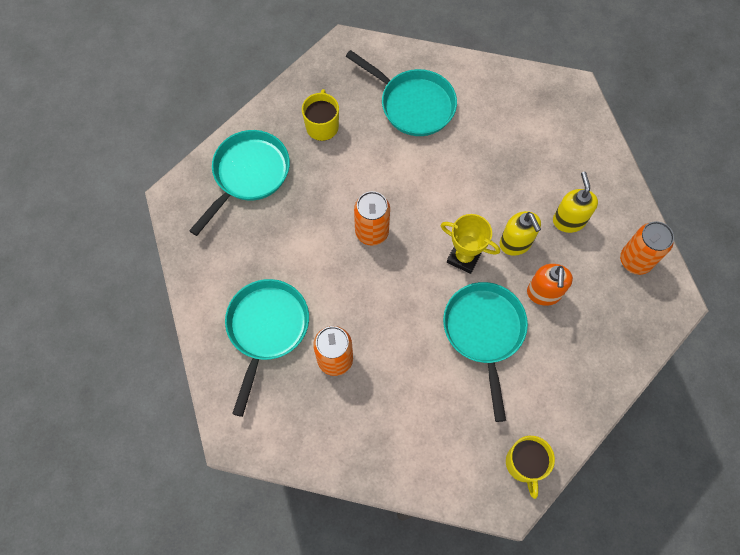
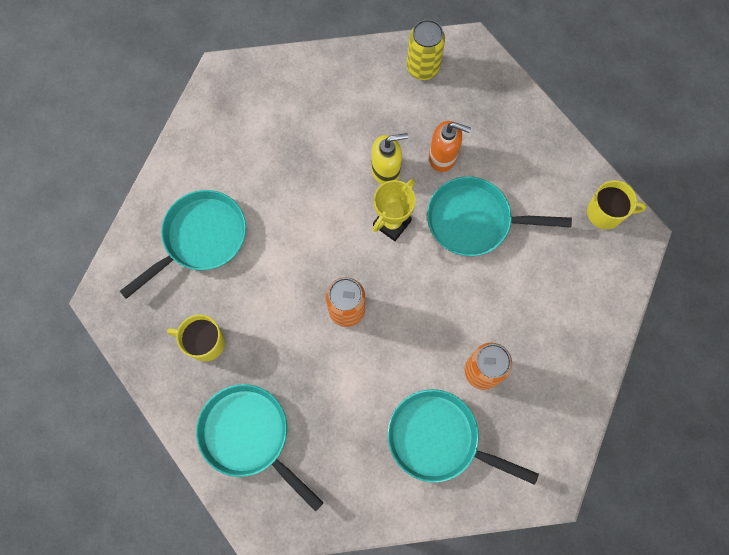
camera: 80 degrees left, 5 degrees up
(568, 220) = (370, 116): yellow soap dispenser -> none
(635, 260) = (423, 68): orange can -> yellow can

